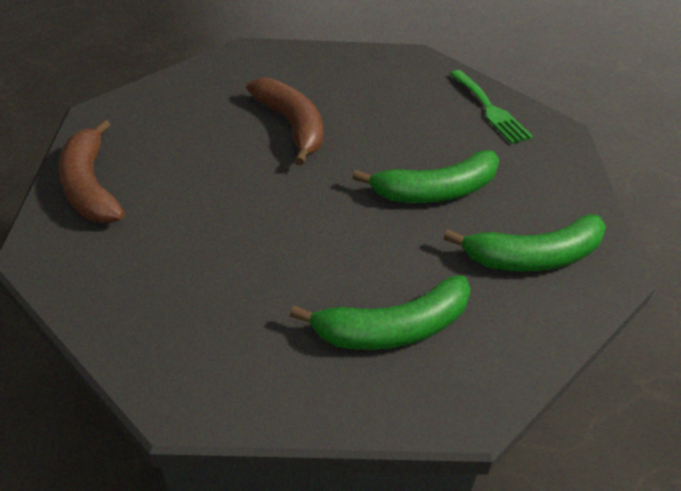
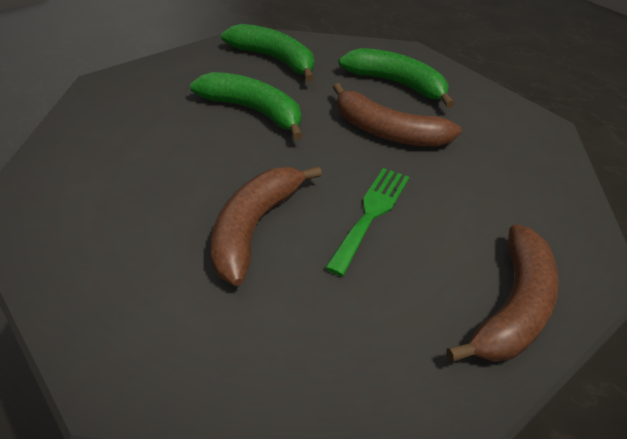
camera: 130 degrees left, 0 degrees up
(317, 256) = (387, 132): none -> brown banana
(490, 109) = (97, 123): green fork -> green fork (371, 214)

